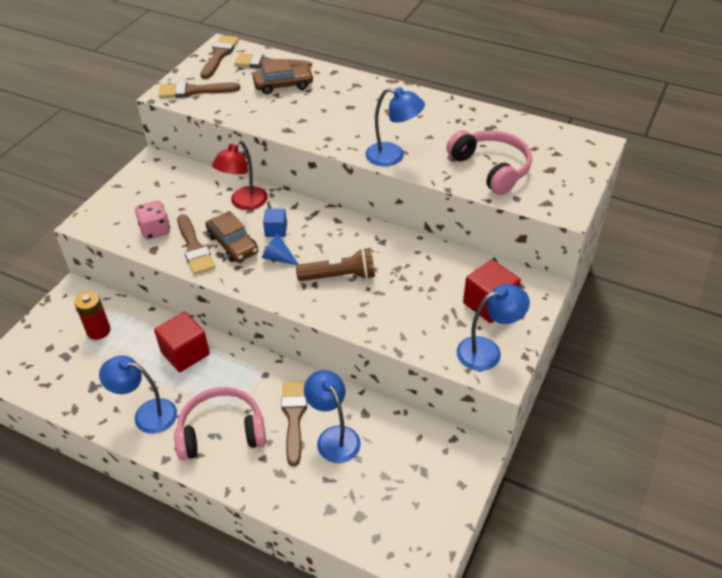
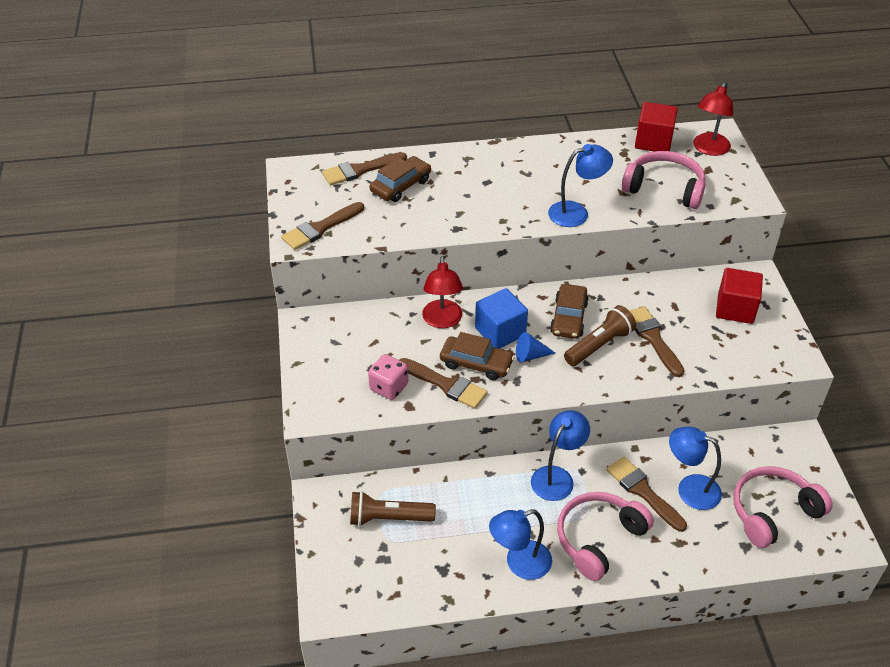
camera: 35 degrees left, 0 degrees up
(98, 331) = (389, 518): red battery -> brown flashlight
(185, 353) = (493, 492): red cube -> red cube (653, 141)
(219, 55) = (300, 180): brown brush -> brown brush (653, 338)
(276, 230) = (500, 332): blue cube -> blue cube, size x1.72
(339, 245) = (568, 318): none -> brown car
(383, 497) = (772, 512): none -> pink headphones
(487, 351) = (772, 347): blue lamp -> blue lamp (557, 477)
(571, 154) = (708, 149): none -> red lamp

